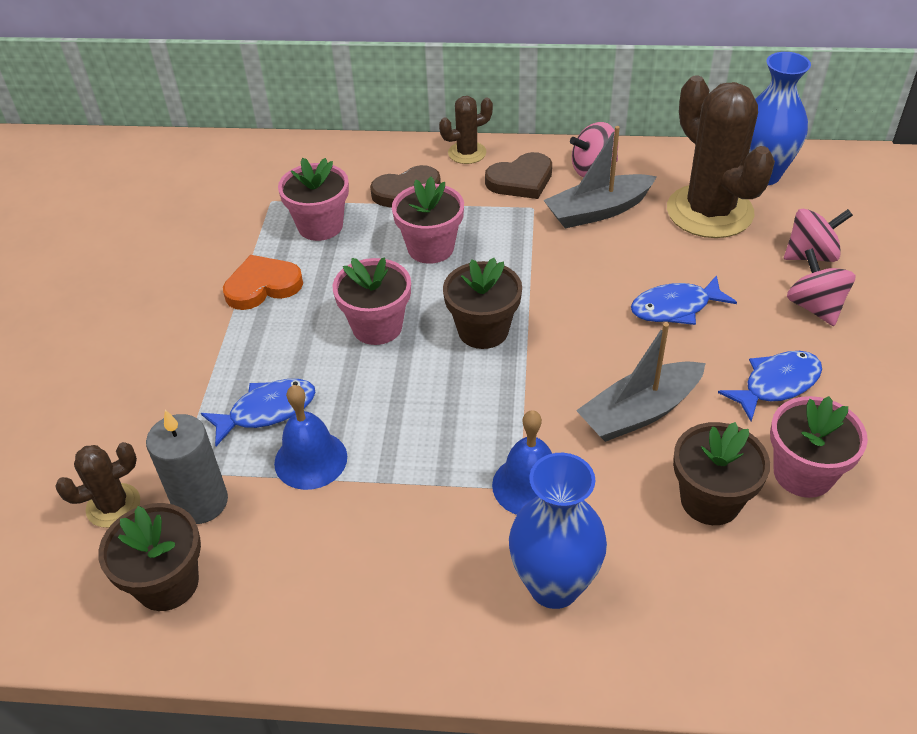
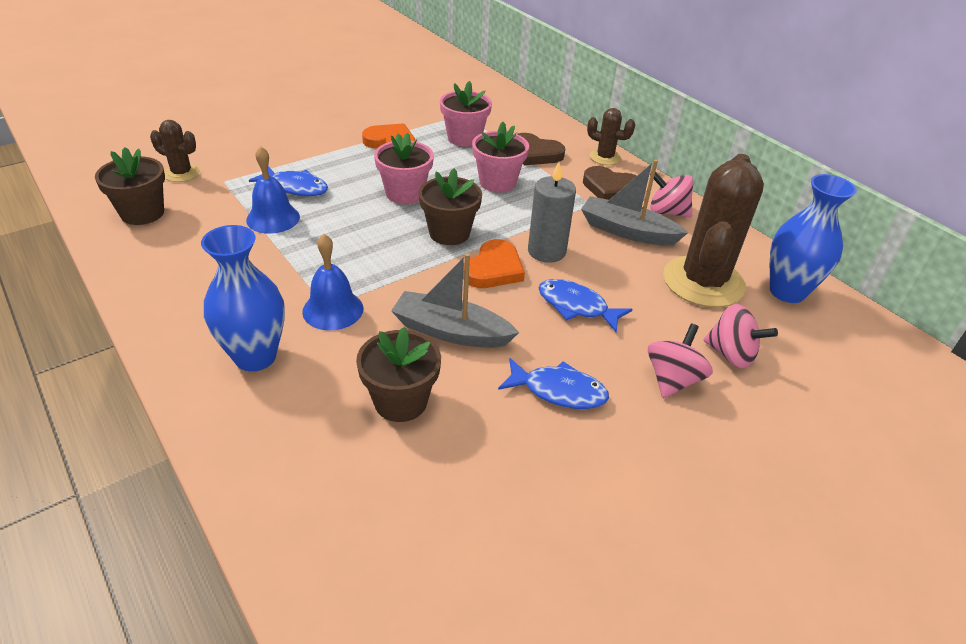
camera: 45 degrees right, 5 degrees down
(201, 502) = (208, 197): grey candle -> grey candle (546, 251)
(572, 331) = (493, 269): none -> orange heart
(803, 473) = (478, 443): pink flower pot -> none

